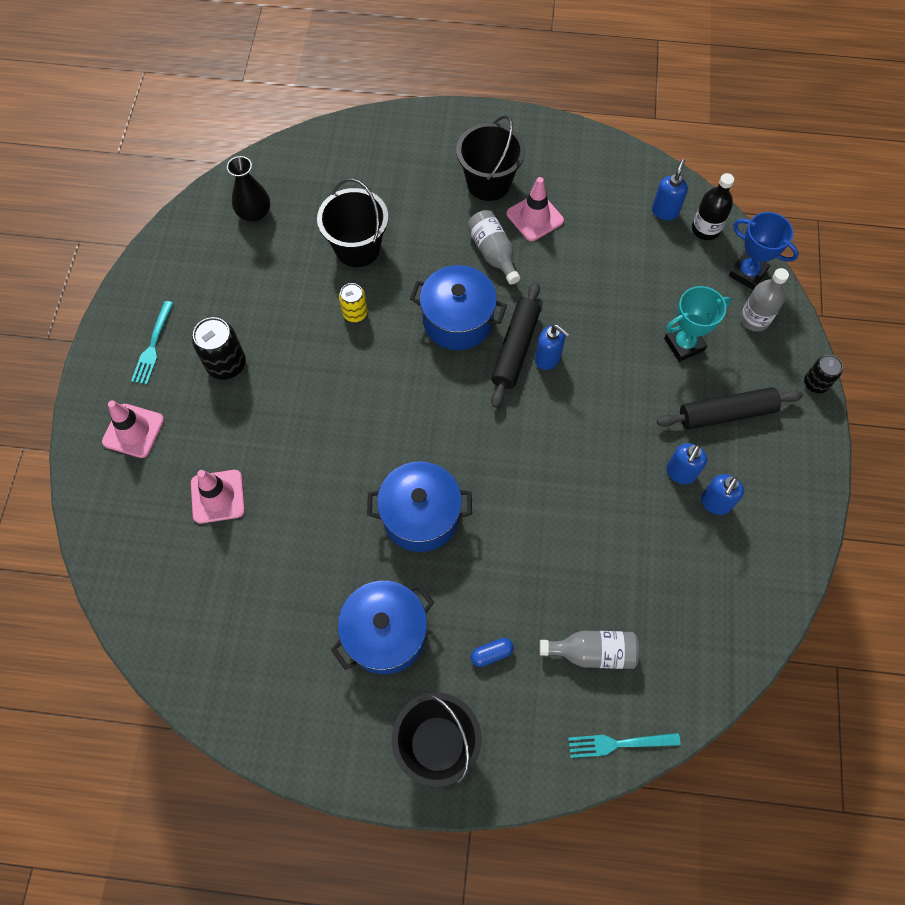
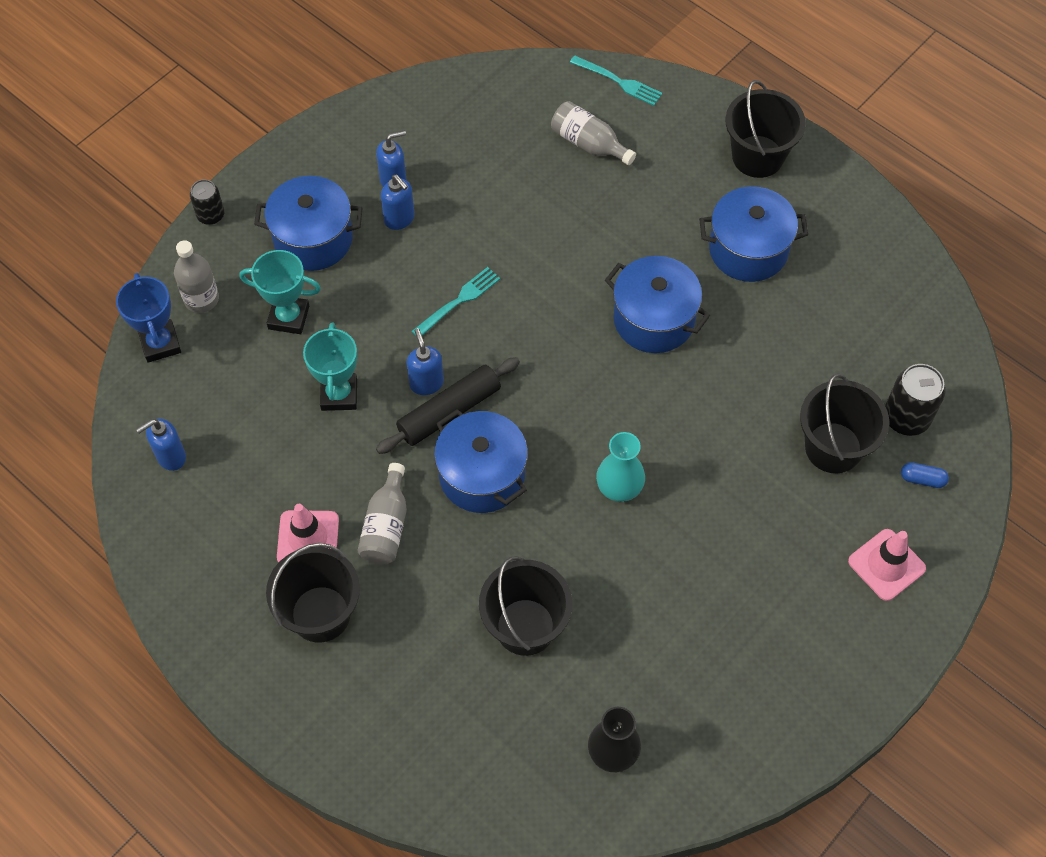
camera: 145 degrees left, 5 degrees down
(153, 346) = (820, 650): turquoise fork -> turquoise fork (458, 301)
(218, 496) = (833, 447): pink traffic cone -> black bucket
(226, 364) = (751, 578): black can -> black can (906, 418)
(355, 313) = (581, 550): yellow can -> none
(358, 370) = (619, 487): none -> turquoise vase
(491, 653) = (670, 187): blue capsule -> blue capsule (922, 479)
(599, 314) = (339, 395): none -> turquoise trophy
(680, 473) = (399, 219): blue soap dispenser -> blue soap dispenser turned 75 degrees clockwise
(705, 229) = (151, 411): black bottle -> none
(726, 414) = (313, 239): black rolling pin -> blue pot

